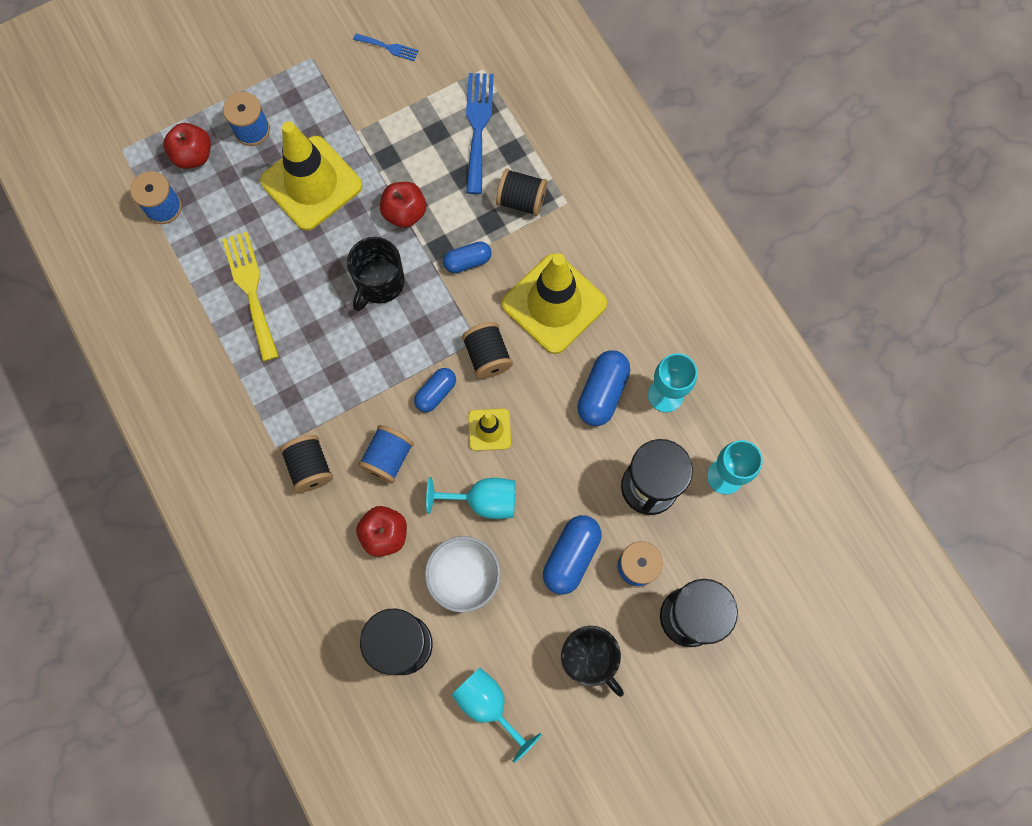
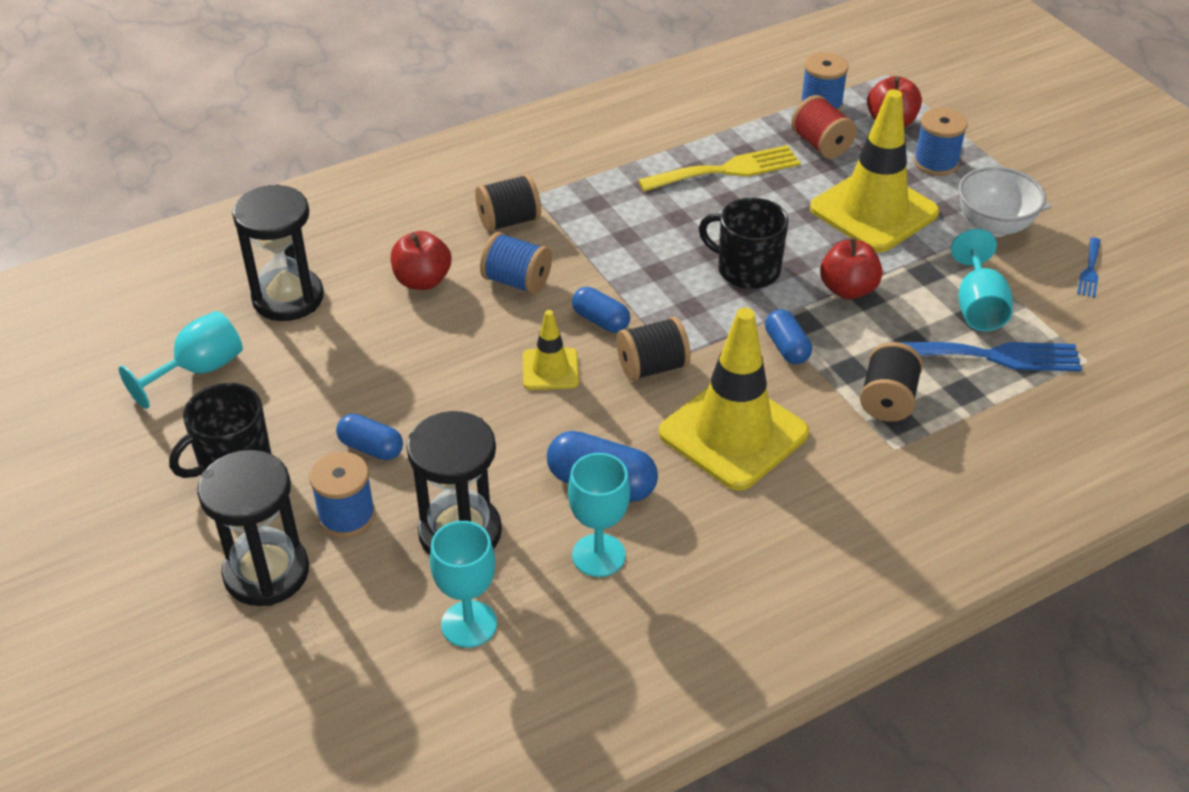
camera: 90 degrees right, 30 degrees down
(220, 213) = (821, 144): none -> red spool
(464, 577) = (360, 348): white bowl -> white bowl (993, 226)
(483, 501) = (455, 364): turquoise goblet -> turquoise goblet (978, 306)
(571, 556) = (371, 448): blue capsule -> blue capsule, size x0.65

